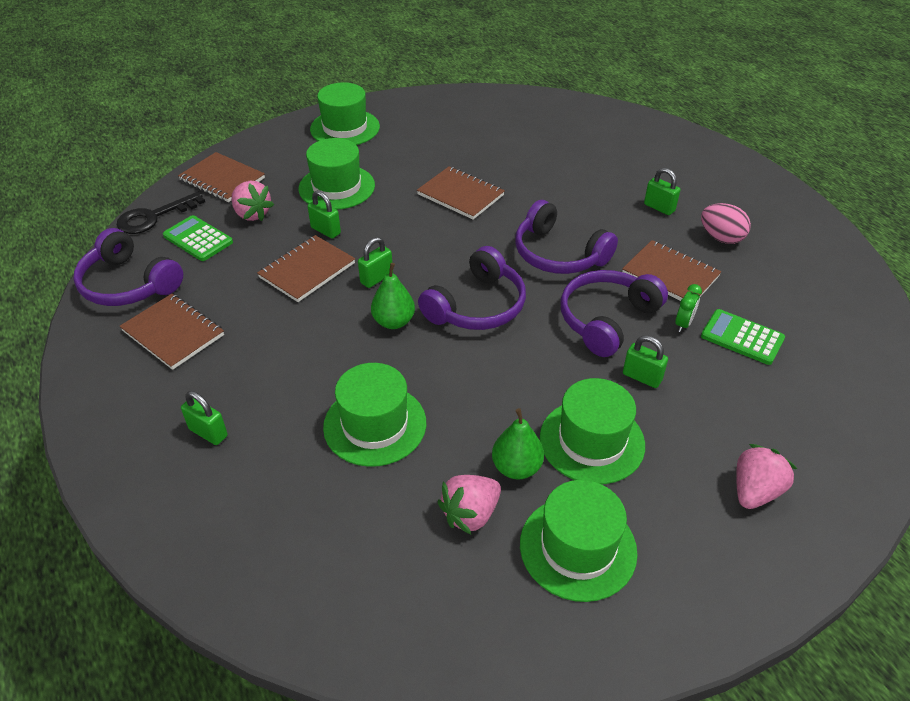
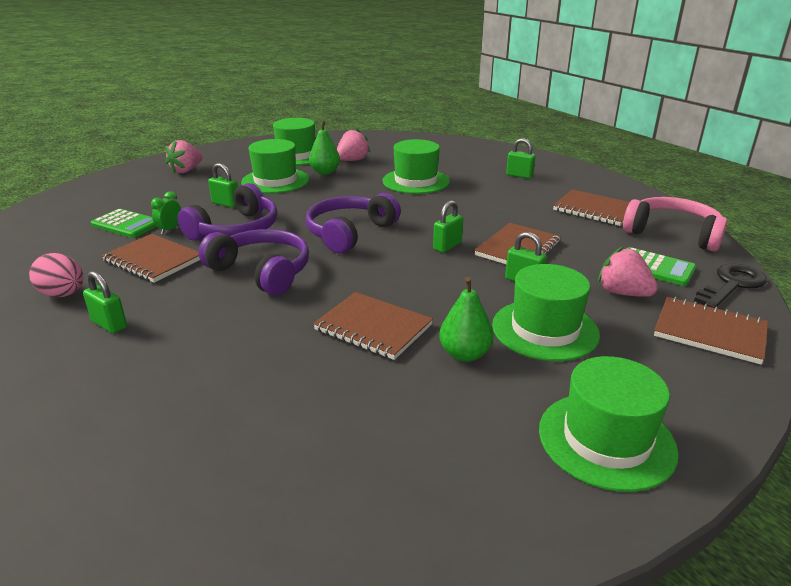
camera: 175 degrees right, 15 degrees down
(128, 284) = (672, 233): purple headphones -> pink headphones
(394, 322) = (420, 222): green pear -> green pear (464, 354)

